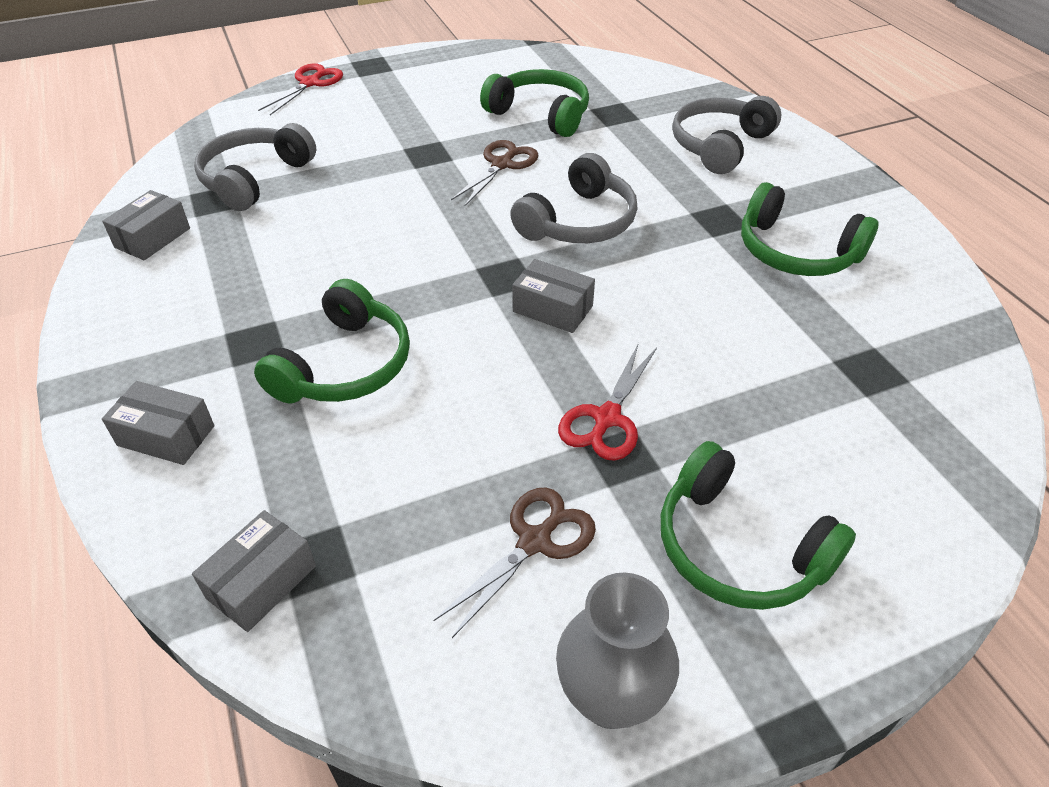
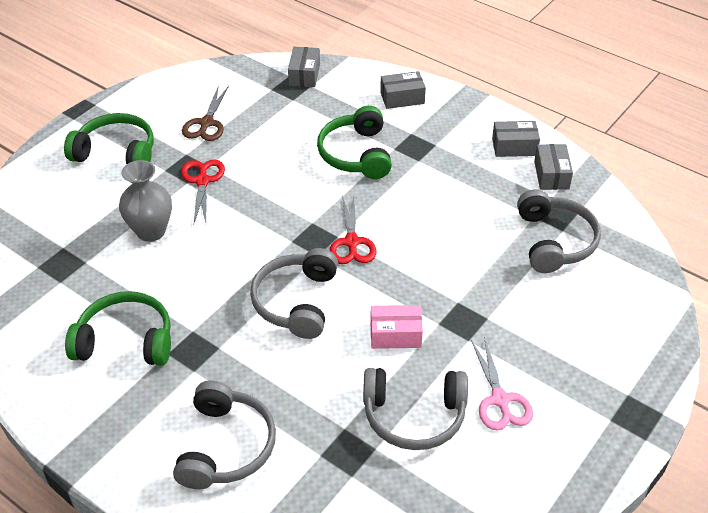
camera: 150 degrees right, 0 degrees up
(310, 83) = (654, 361): red scissors -> red scissors (351, 242)
(460, 101) = (500, 400): none -> pink scissors
(502, 164) = (395, 335): brown scissors -> pink box
(540, 114) = (414, 416): green headphones -> grey headphones
(552, 309) = (269, 228): grey box -> grey box (514, 147)
(610, 697) = (150, 93): grey vase -> grey vase (151, 231)

